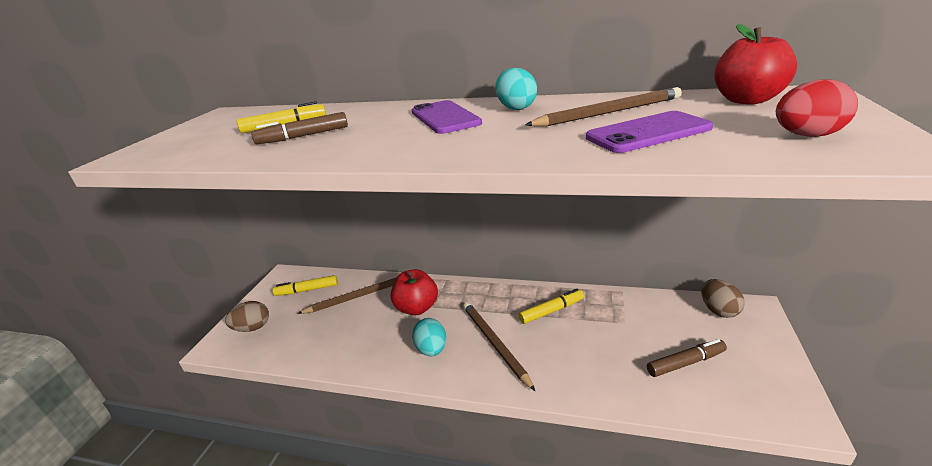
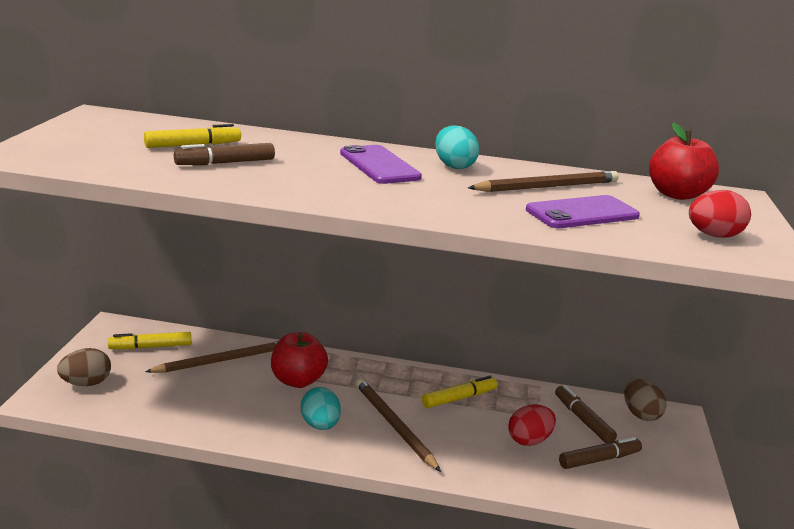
camera: 10 degrees left, 5 degrees down
(616, 348) = (529, 440): none -> red egg
(665, 321) = (583, 420): none -> brown marker

